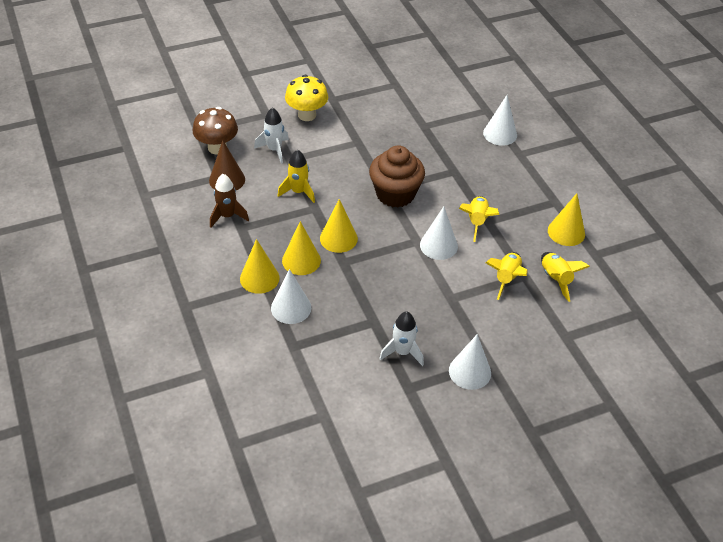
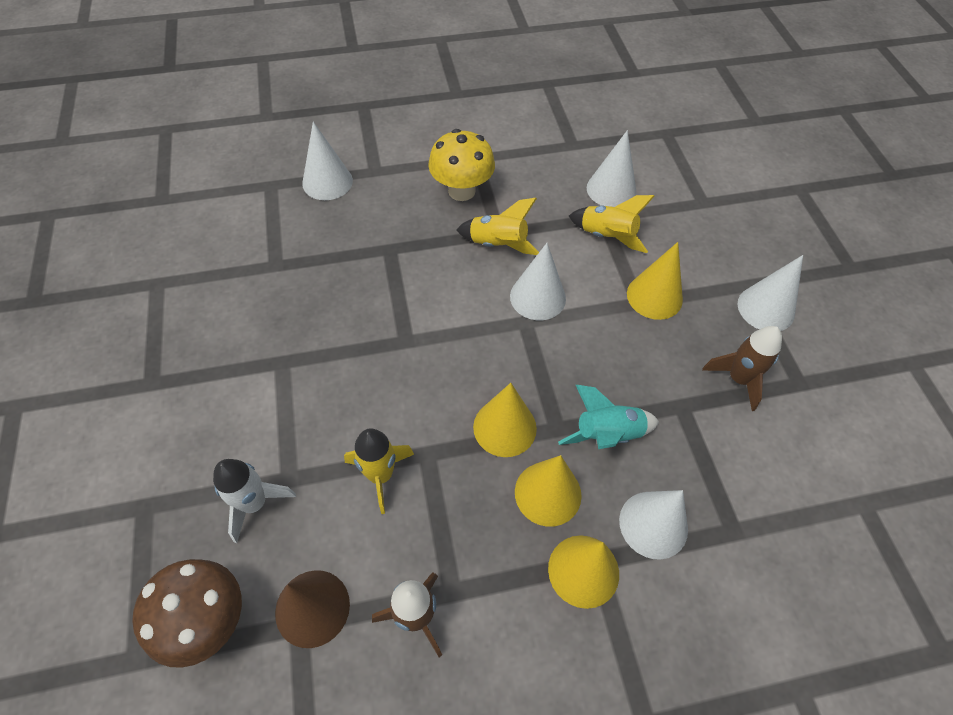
camera: 80 degrees left, 10 degrees up
(307, 115) = (177, 432): yellow mushroom -> yellow mushroom (461, 191)
(344, 285) = (607, 434): none -> turquoise rocket
(395, 194) = (420, 331): brown cupcake -> none
(402, 352) = (738, 379): white rocket -> brown rocket
(555, 279) = (611, 189): yellow rocket -> white cone
(566, 232) = (532, 161): yellow cone -> yellow cone (654, 296)

